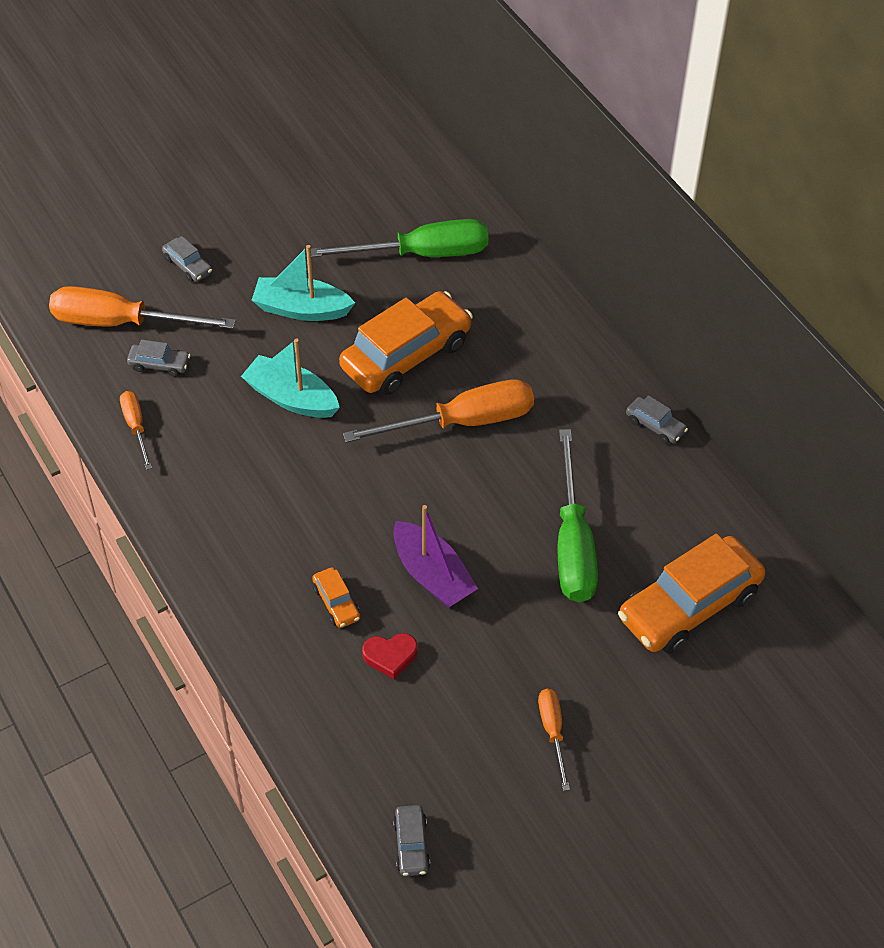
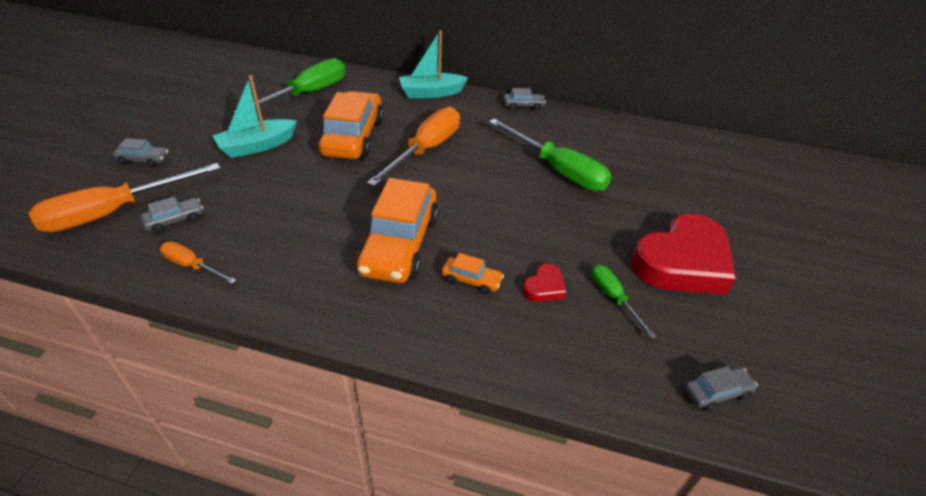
camera: 45 degrees left, 10 degrees down
(291, 398) = (302, 190): turquoise boat -> turquoise boat (431, 93)
(411, 845) = (716, 392): grey car -> grey car turned 60 degrees counterclockwise
(432, 575) = (508, 228): purple boat -> none
(437, 712) = (613, 298): none -> green screwdriver
(553, 732) = (682, 262): orange screwdriver -> red heart
(689, 606) = (646, 164): orange car -> orange car (400, 244)

